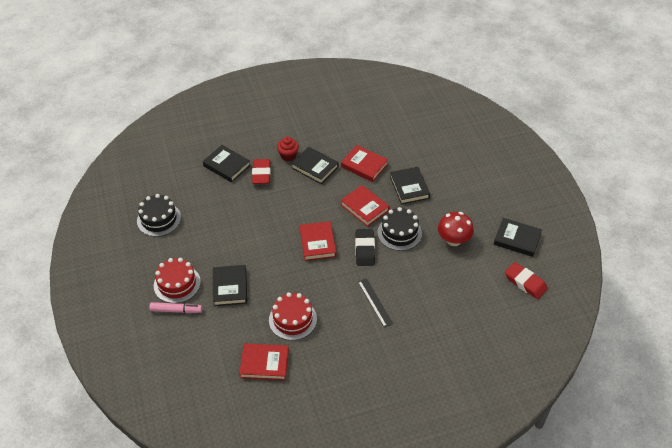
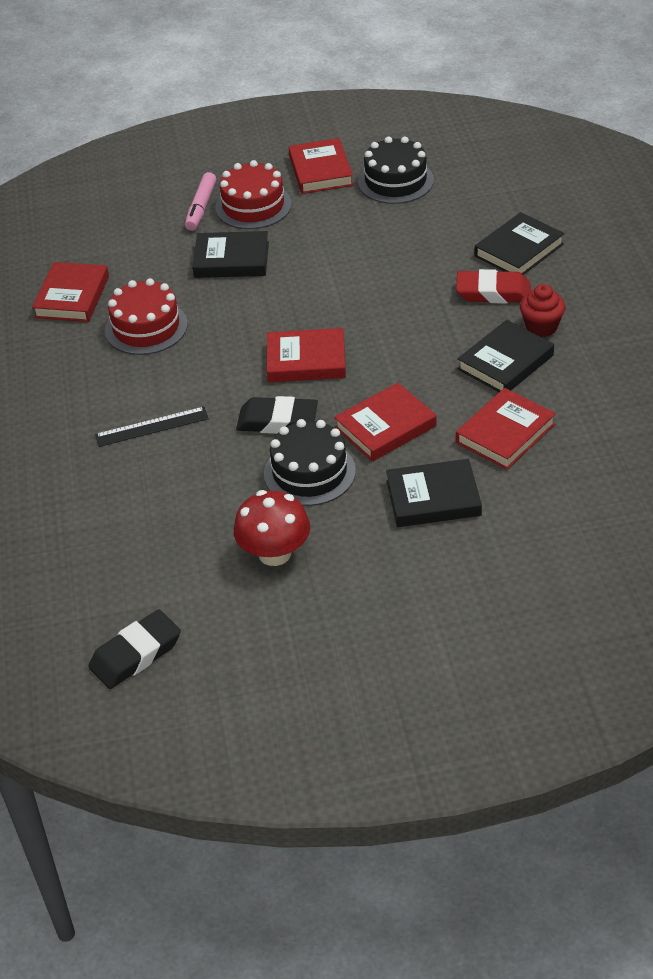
camera: 100 degrees right, 5 degrees down
(144, 255) = (320, 171): none -> red book
(517, 239) = (254, 660): black book -> none
(525, 283) = (136, 654): red eraser -> black eraser

